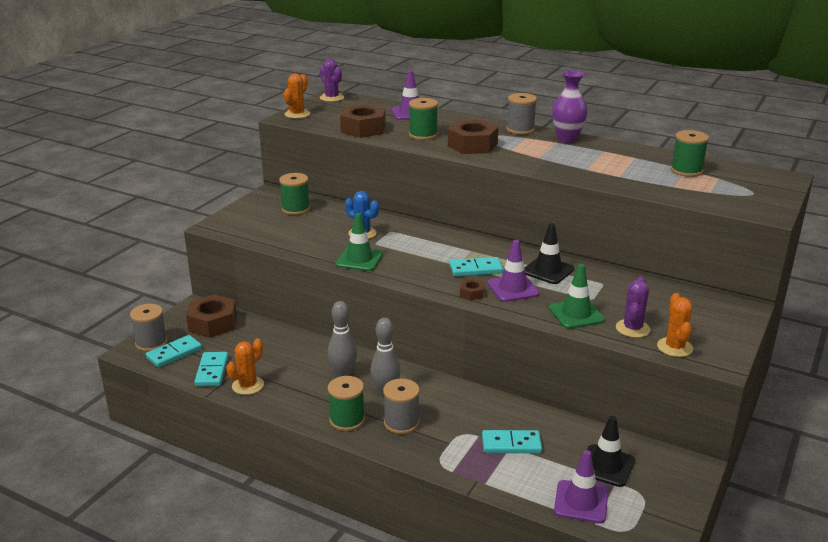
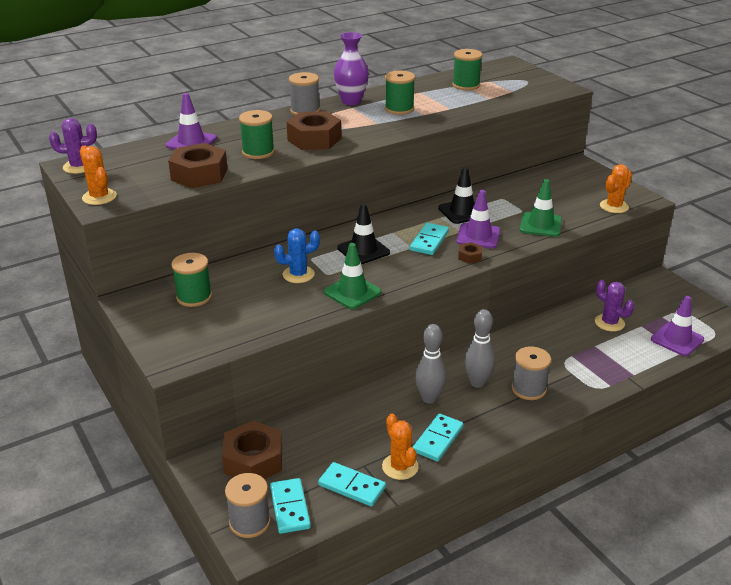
camera: 60 degrees left, 5 degrees up
(347, 420) = (504, 419): green spool -> green spool (399, 109)
(511, 444) = (592, 344): turquoise domino -> turquoise domino (438, 439)
(606, 466) = (642, 313): black traffic cone -> black traffic cone (363, 250)
(632, 328) = (578, 211): purple cactus -> purple cactus (609, 323)
(674, 347) = (614, 206): orange cactus -> orange cactus turned 75 degrees counterclockwise

